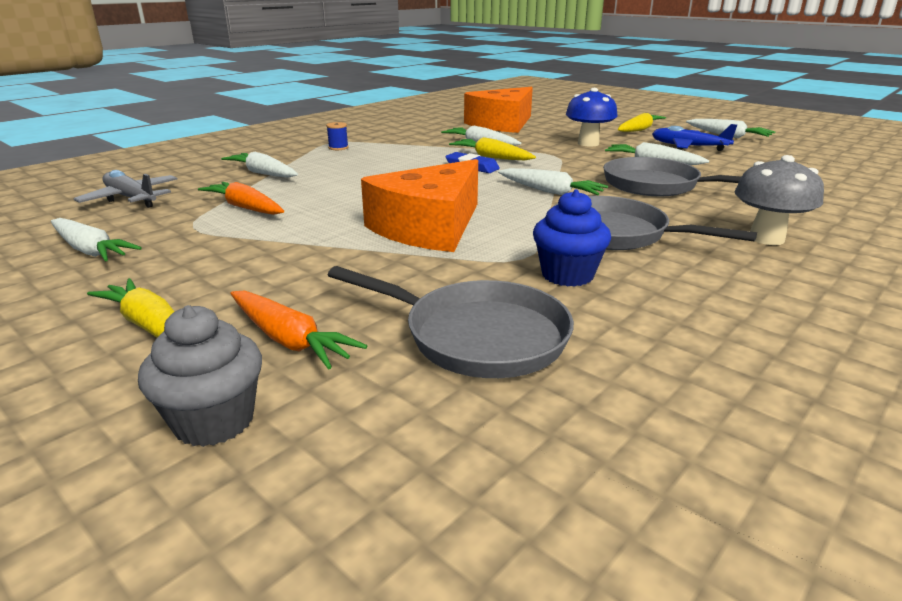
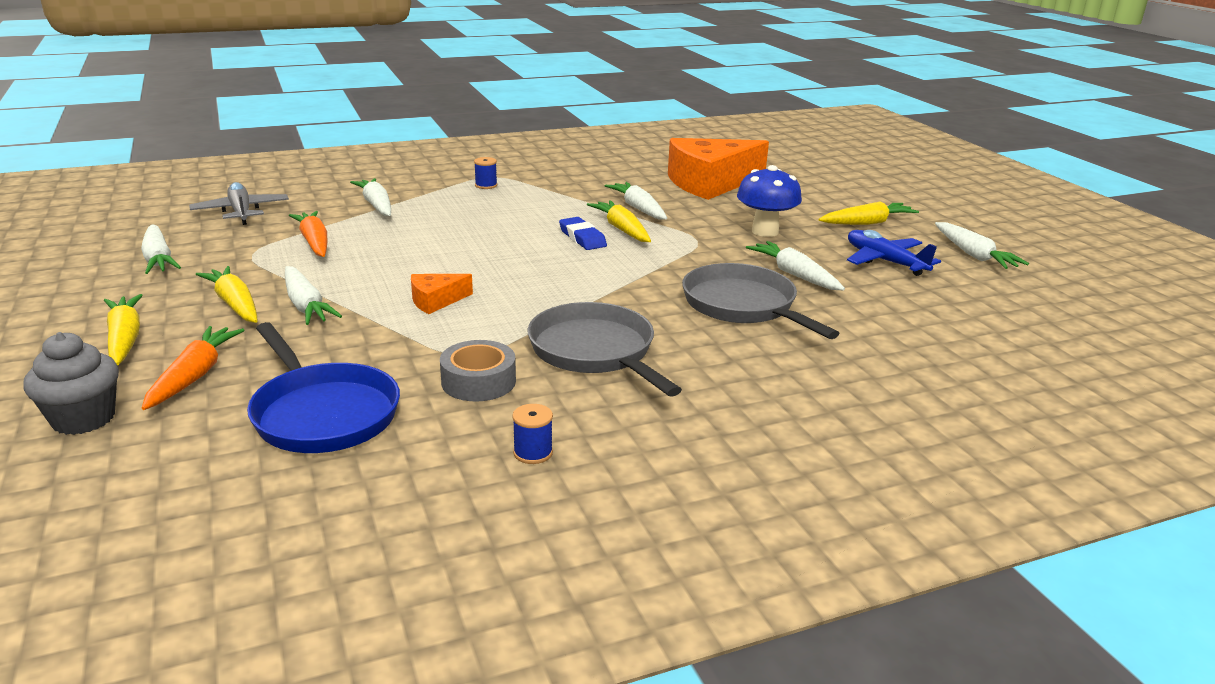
camera: 25 degrees right, 0 degrees up
(237, 269) = (235, 304): none -> yellow carrot
(289, 340) = (195, 376): orange carrot -> orange carrot turned 150 degrees counterclockwise
(429, 227) = (436, 301): orange cheese -> orange cheese, size x0.44
(476, 336) = (322, 413): grey pan -> blue pan
(550, 192) = (613, 287): white carrot -> white carrot (306, 306)
(567, 275) = (478, 381): blue cupcake -> grey tape
(704, 314) = (533, 453): none -> blue spool
(766, 238) = (744, 398): grey mushroom -> none

